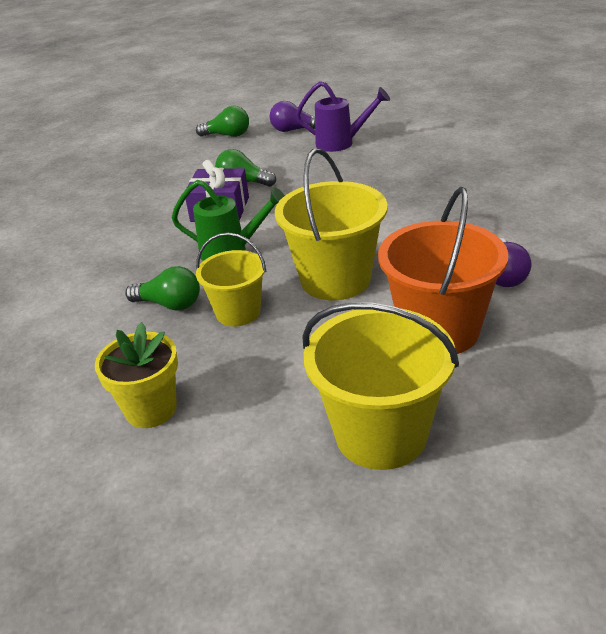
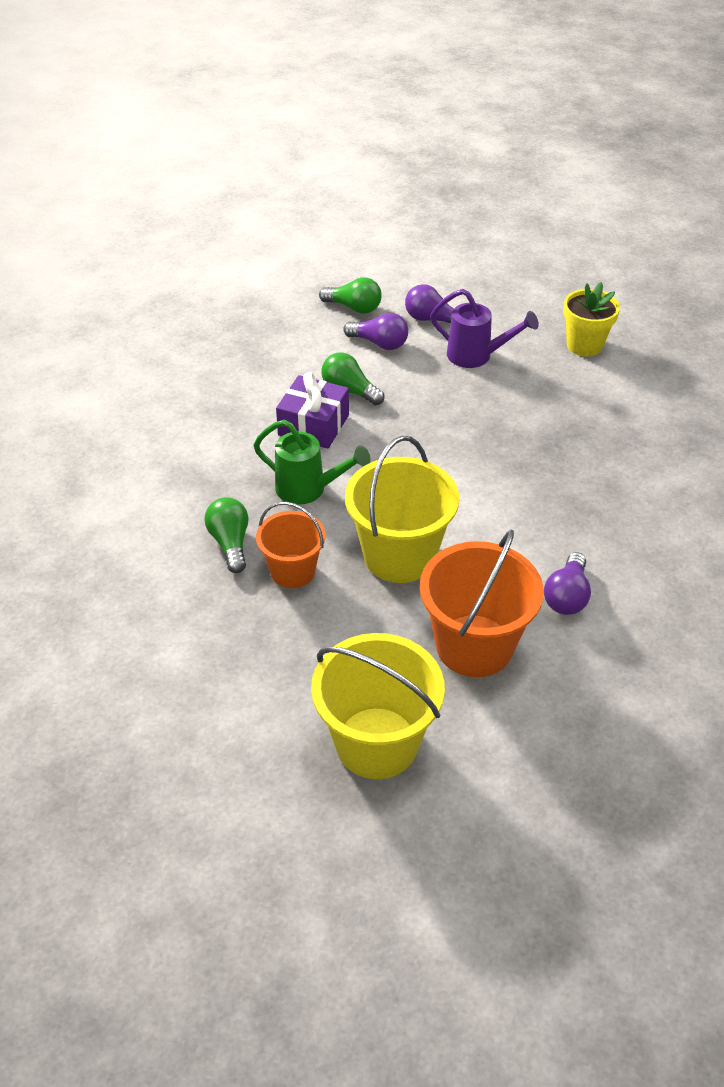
camera: 10 degrees right, 10 degrees up
(151, 409) = (185, 661): yellow flower pot -> yellow flower pot (584, 345)
(169, 304) = (230, 543): green light bulb -> green light bulb turned 135 degrees counterclockwise
(238, 312) = (293, 571): yellow bucket -> orange bucket
(257, 151) = (379, 343): none -> purple light bulb

